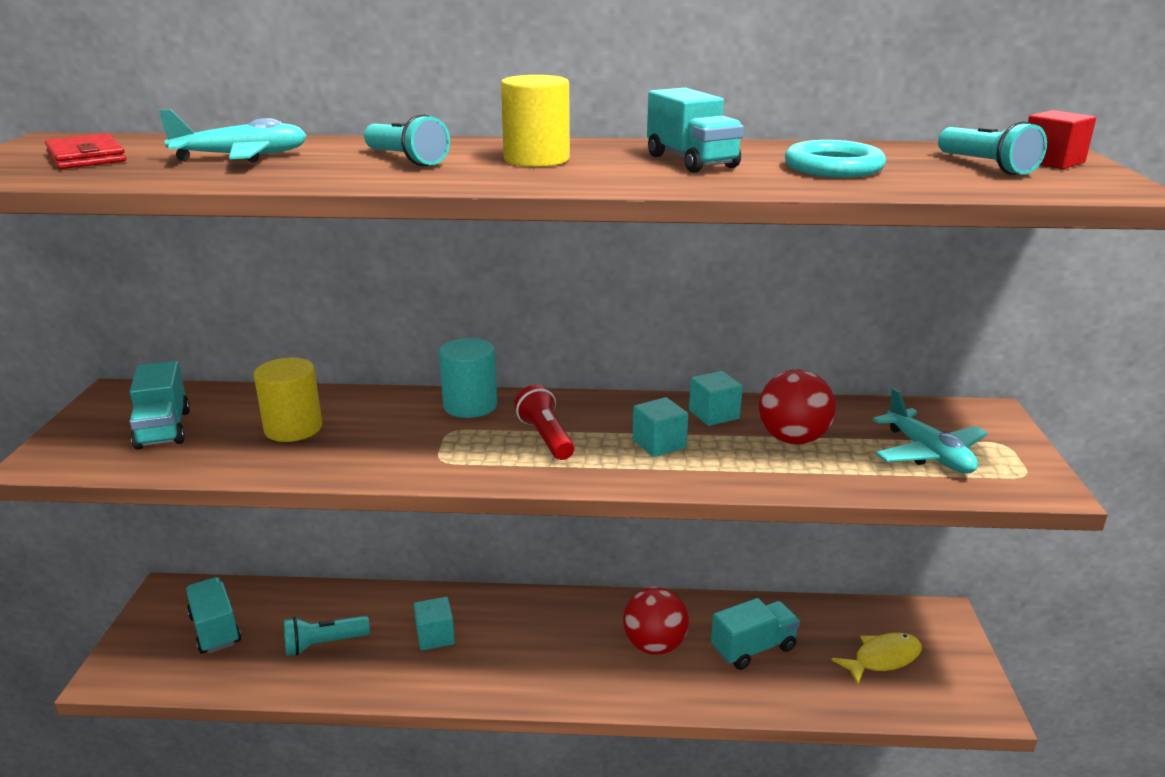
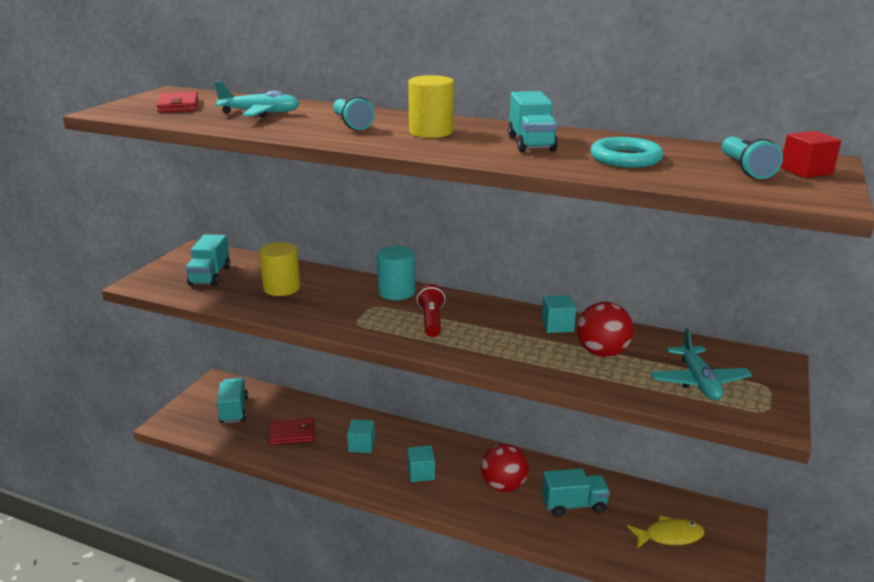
camera: 20 degrees right, 0 degrees up
(324, 644) = (292, 434): turquoise flashlight -> red wallet
(659, 444) = (504, 338): turquoise cube -> turquoise cube (421, 473)

